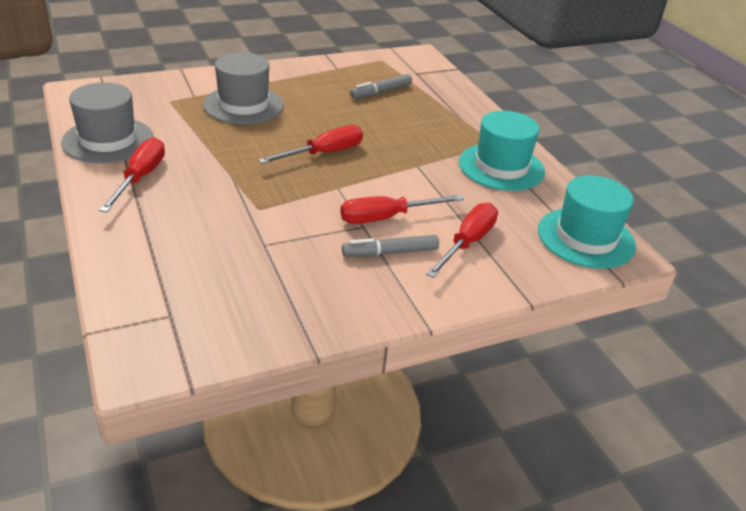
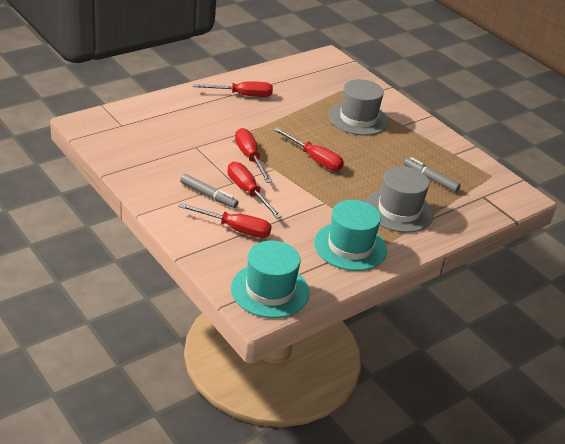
camera: 75 degrees right, 0 degrees up
(108, 140) = (277, 77): grey hat -> grey hat (399, 210)
(306, 201) = (249, 157): none -> red screwdriver
(390, 252) = (208, 195): grey marker -> grey marker turned 150 degrees clockwise

